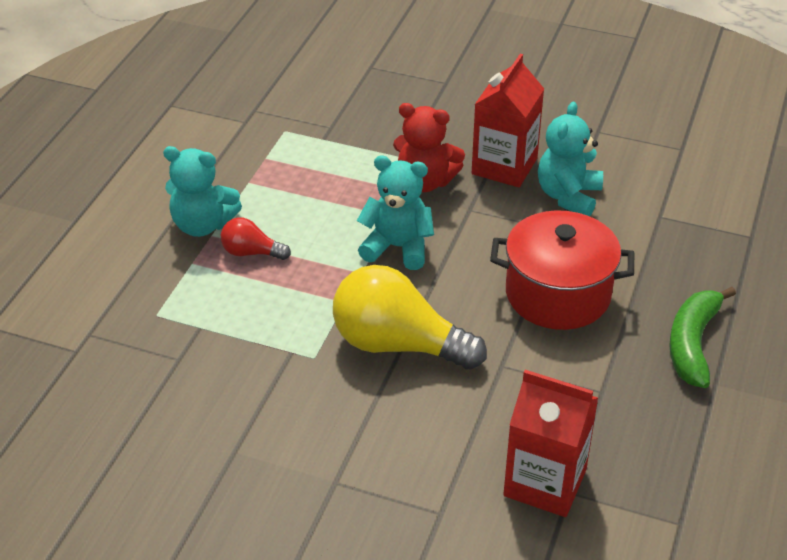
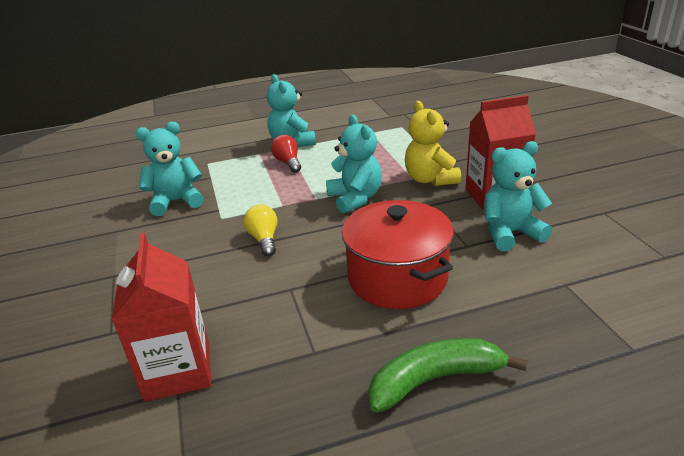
camera: 55 degrees right, 10 degrees down
(226, 378) = (176, 201): none -> turquoise teddy bear
(398, 345) = (264, 239): yellow light bulb -> yellow light bulb, size x0.48
(425, 182) = (430, 179): red teddy bear -> yellow teddy bear

